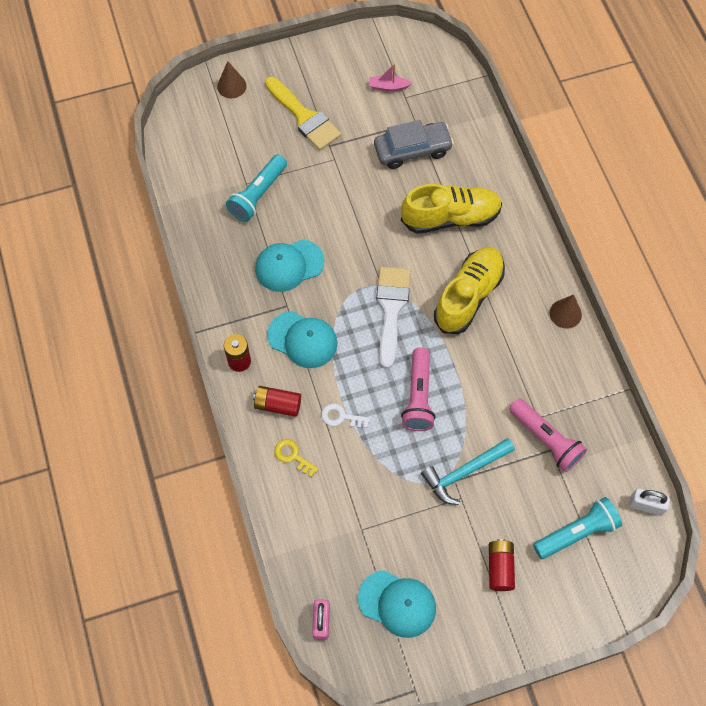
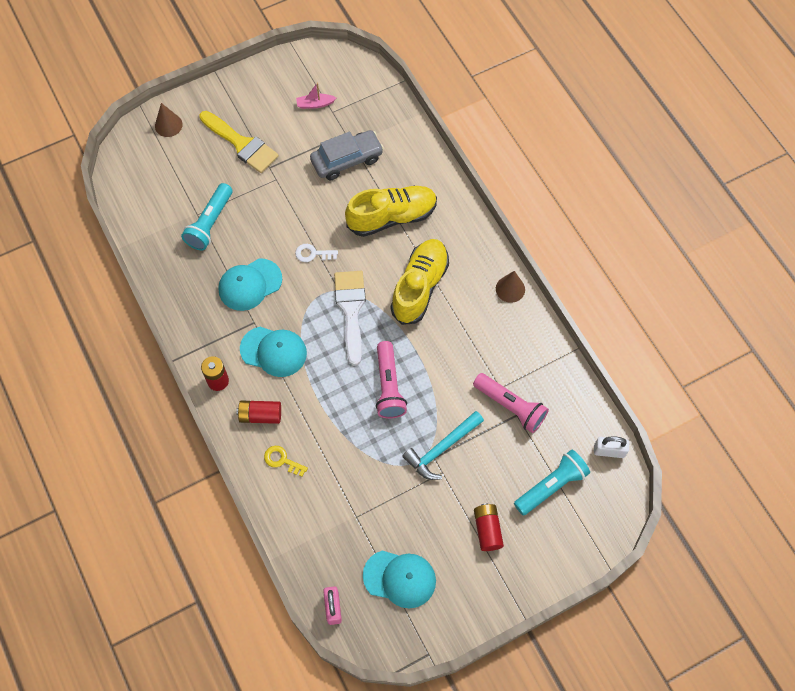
camera: 10 degrees left, 0 degrees up
(341, 417) = (320, 417): white key -> white key (313, 254)

